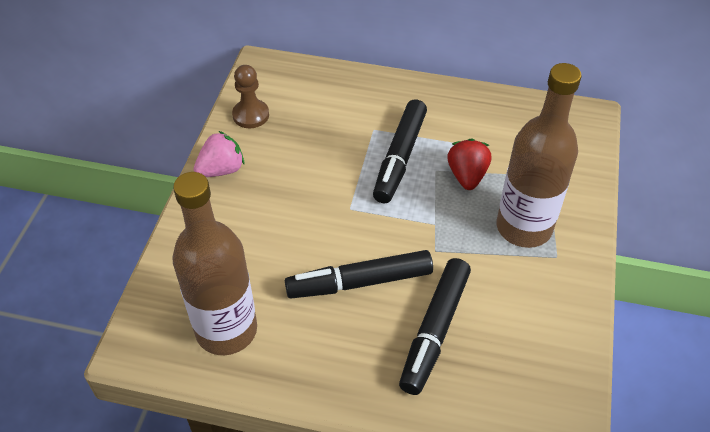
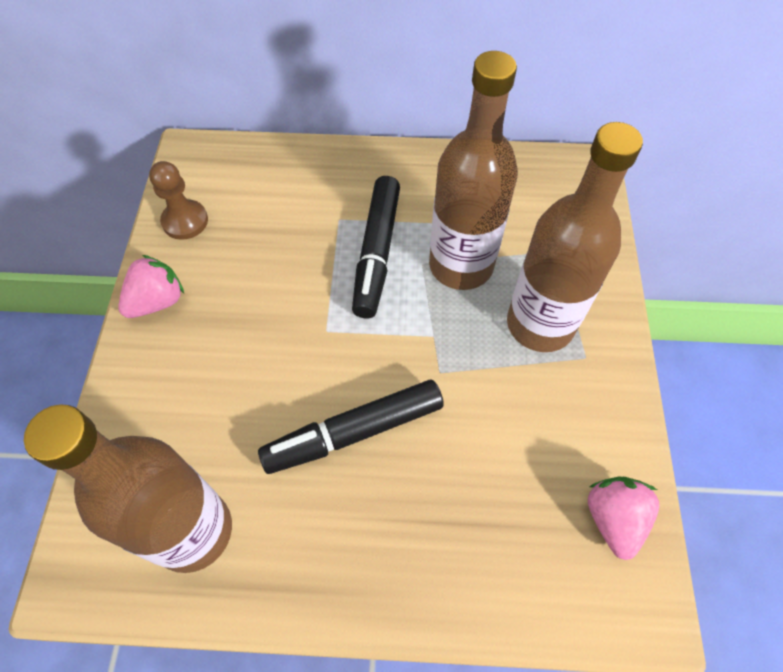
camera: 10 degrees left, 10 degrees up
(434, 331) = (457, 485): black marker -> none
(467, 176) = (461, 265): red strawberry -> brown bottle
(554, 373) = (613, 519): none -> pink strawberry

